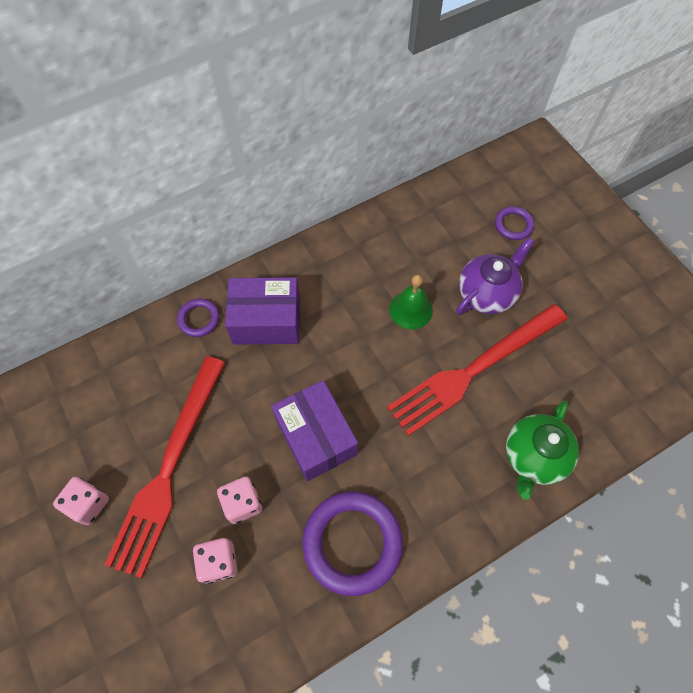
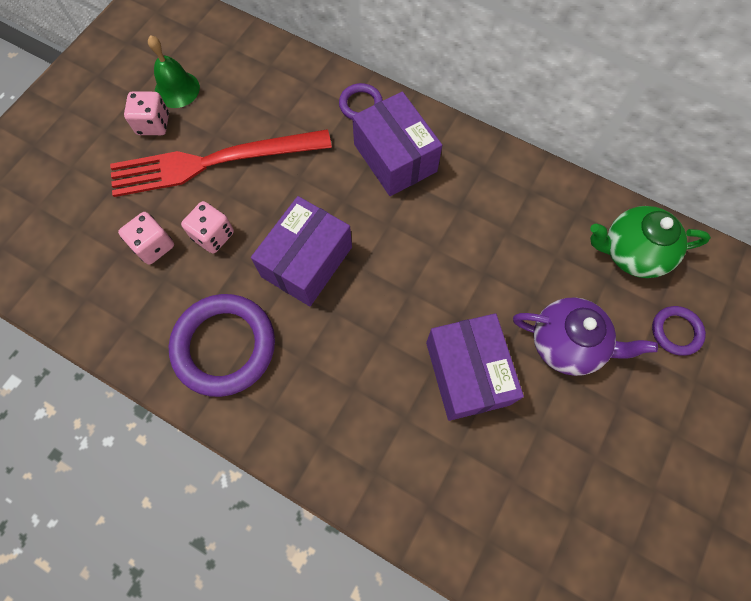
camera: 60 degrees right, 5 degrees up
(411, 309) = (494, 277): green bell -> green bell (177, 89)
(474, 370) = (467, 373): red fork -> purple box
(533, 457) = (406, 482): green teapot -> green teapot (631, 253)

